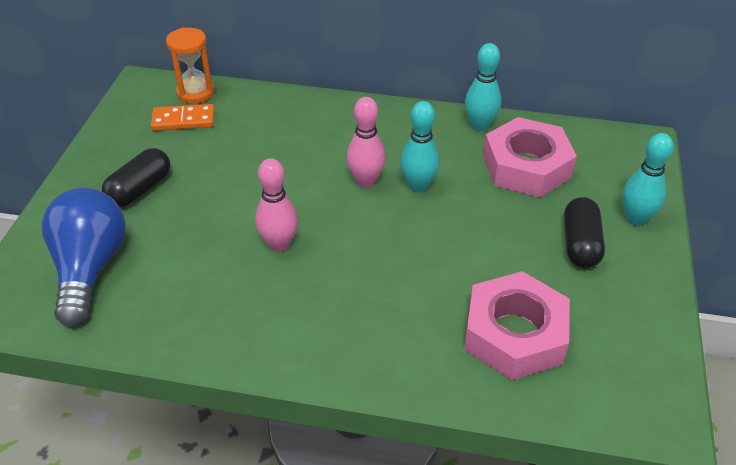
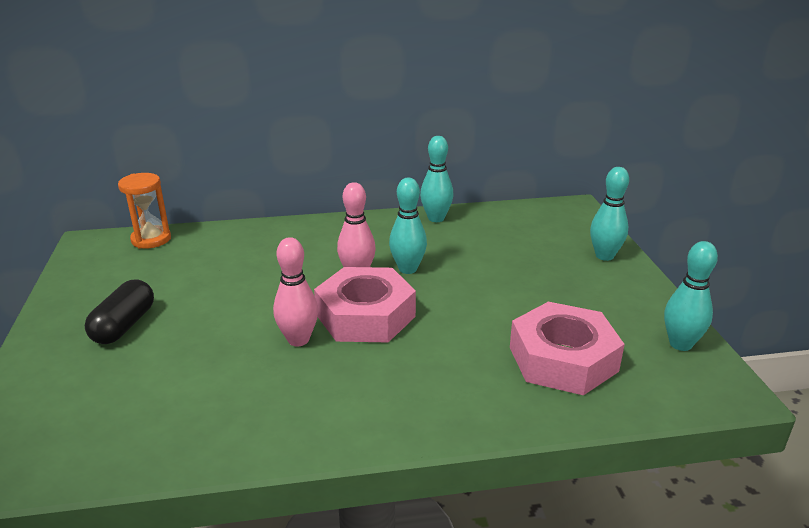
camera: 20 degrees left, 15 degrees down
(90, 268) = (94, 406): blue light bulb -> none
(183, 120) = (147, 262): orange domino -> none
(526, 166) = (493, 238): pink nut -> pink nut (365, 315)
(580, 244) = (573, 282): black capsule -> none
(648, 351) = (680, 344): none -> turquoise bowling pin

